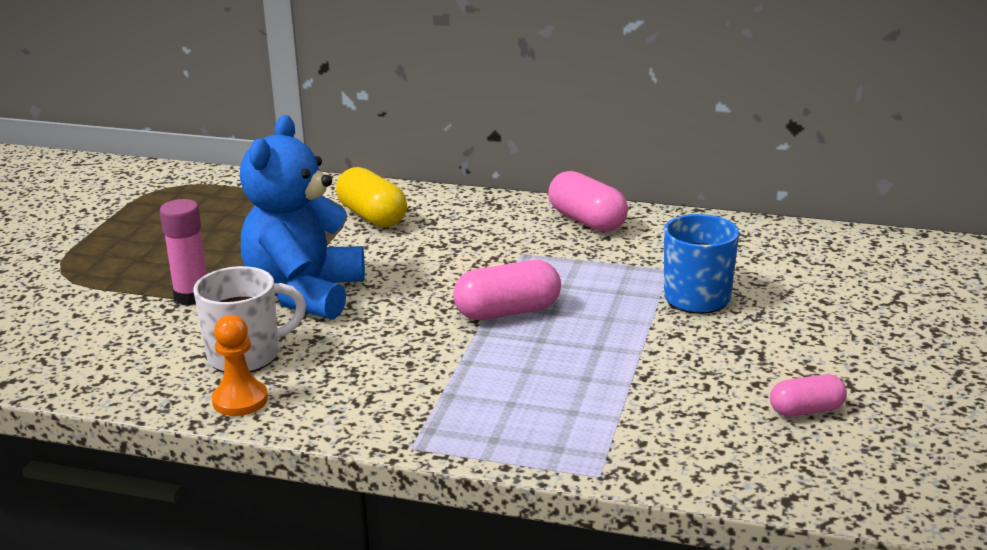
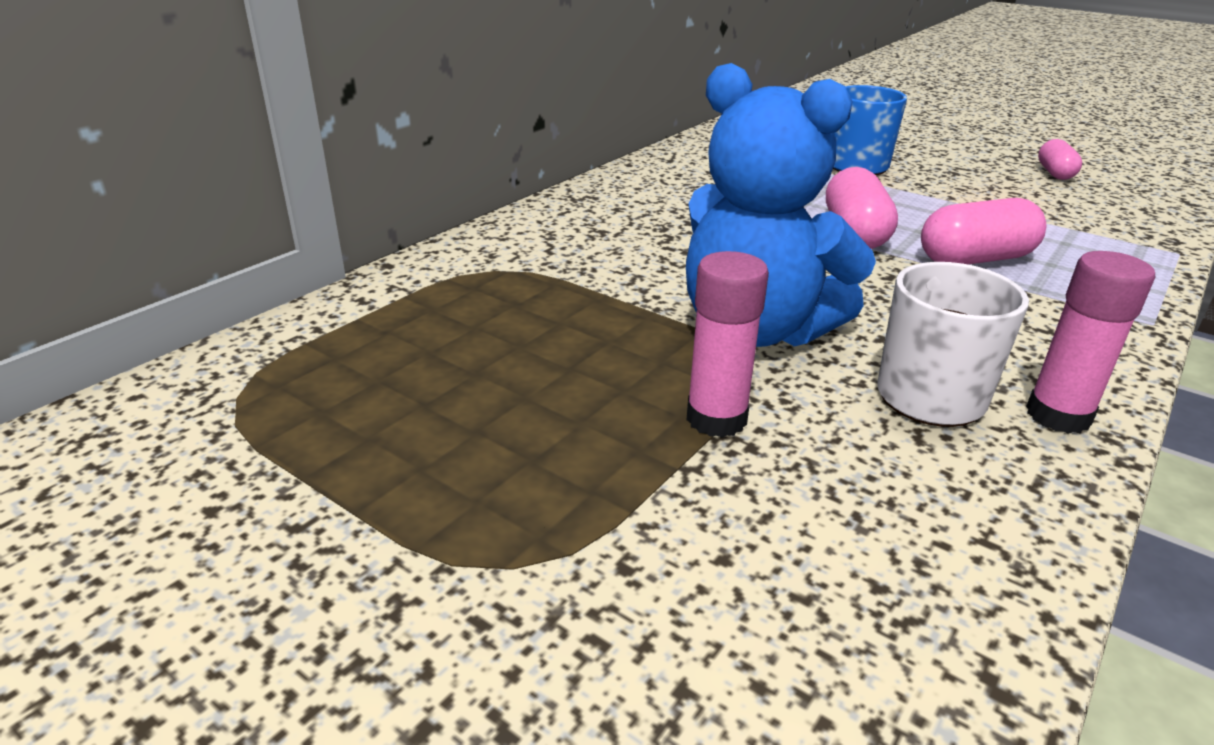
camera: 70 degrees left, 5 degrees up
(240, 400) = (1058, 415): orange pawn -> pink glue stick
(372, 216) = (552, 258): yellow capsule -> none
(587, 221) = (667, 171): pink capsule -> pink capsule (975, 259)

